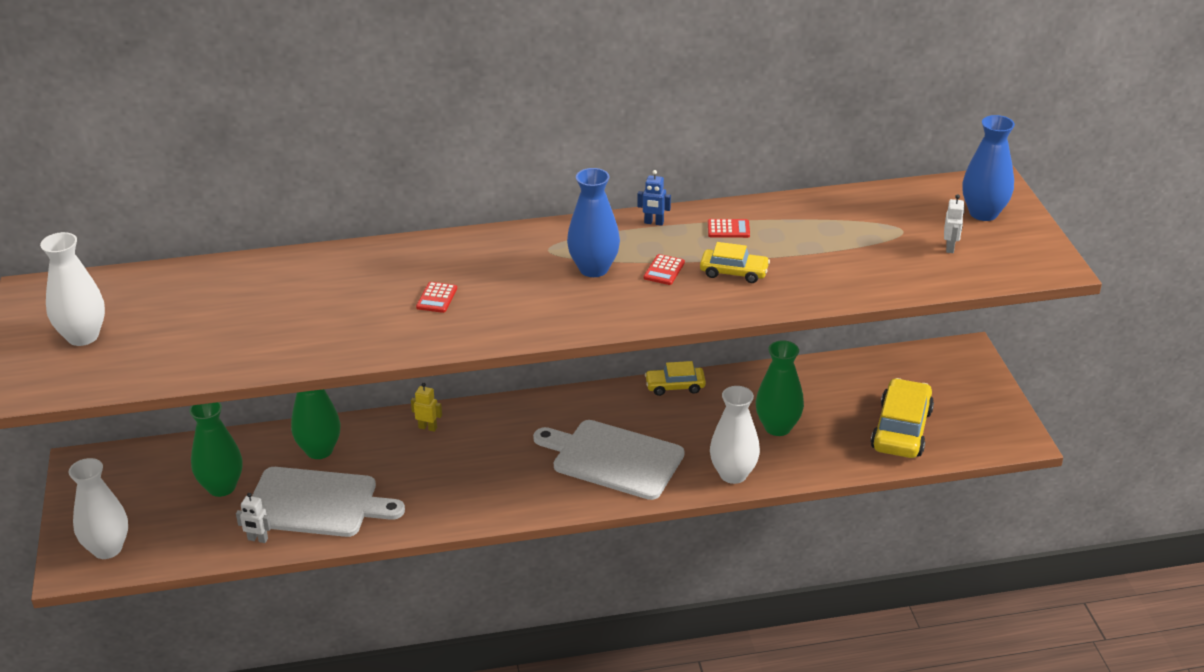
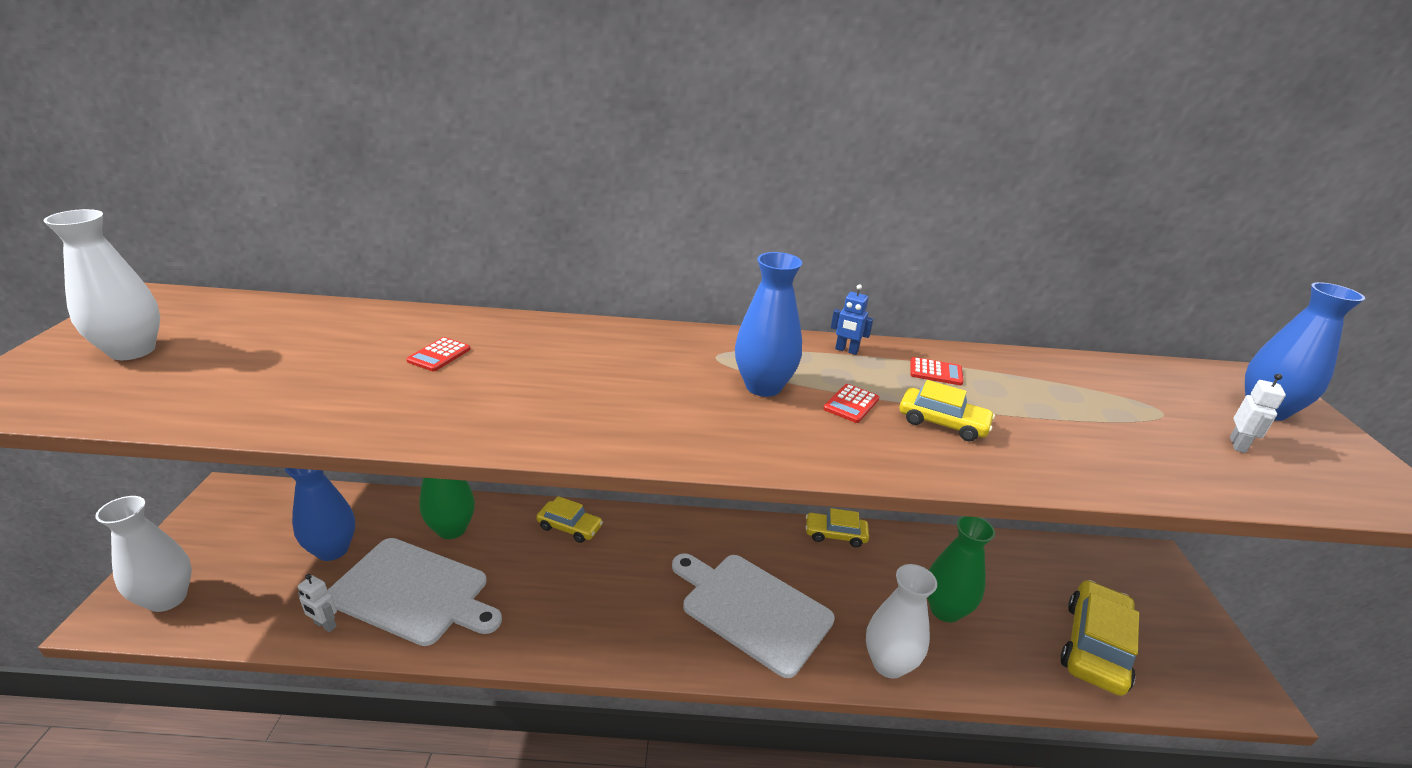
camera: 10 degrees right, 5 degrees down
(221, 487) = (332, 549): green vase -> blue vase
(428, 427) = (569, 527): yellow robot -> yellow car
(436, 298) = (560, 384): red calculator -> red calculator (439, 355)

